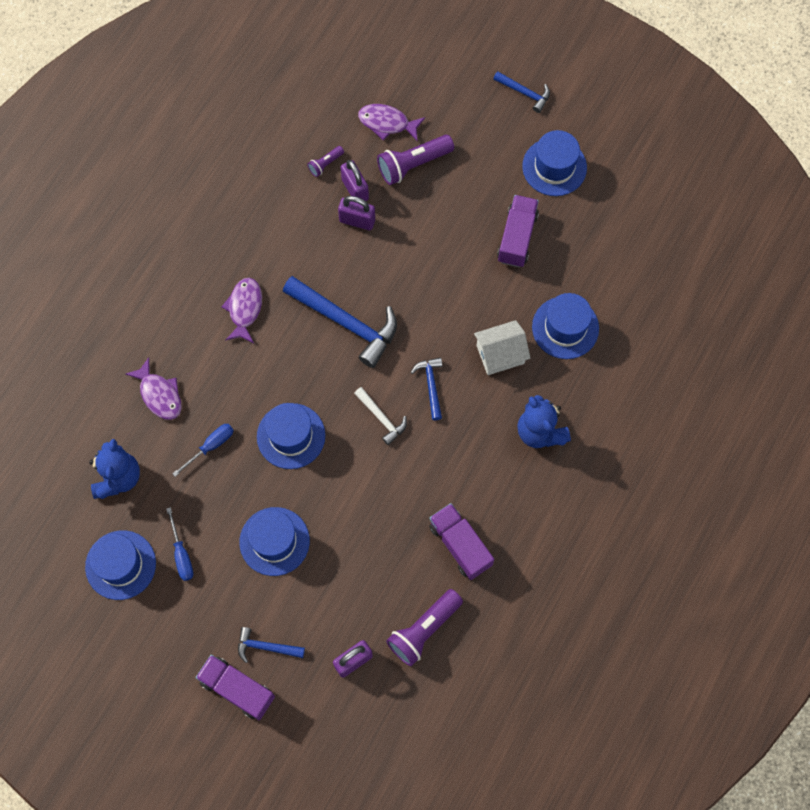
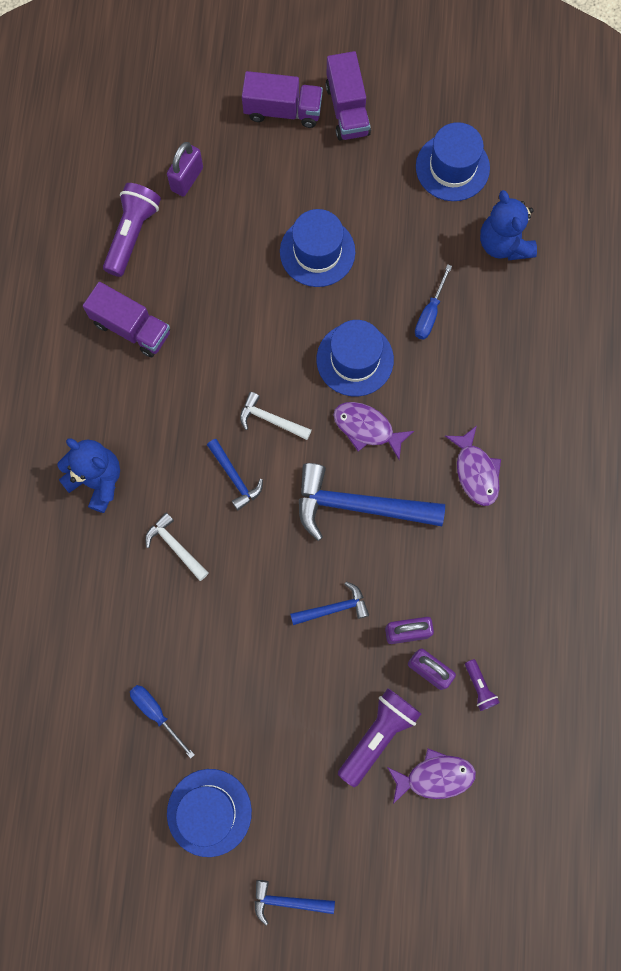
camera: 155 degrees right, 5 degrees up
(159, 394) = (511, 341): purple fish -> purple fish (367, 428)
(181, 554) = (400, 201): blue screwdriver -> blue screwdriver (156, 713)
(266, 647) = (275, 156): blue hammer -> blue hammer (334, 608)
(325, 164) = (479, 687): purple flashlight -> purple flashlight turned 135 degrees clockwise
(500, 354) = (175, 546): white house -> white hammer
(517, 237) = (215, 697): purple truck -> purple truck (347, 109)
(565, 327) = (116, 610): blue hat -> none

